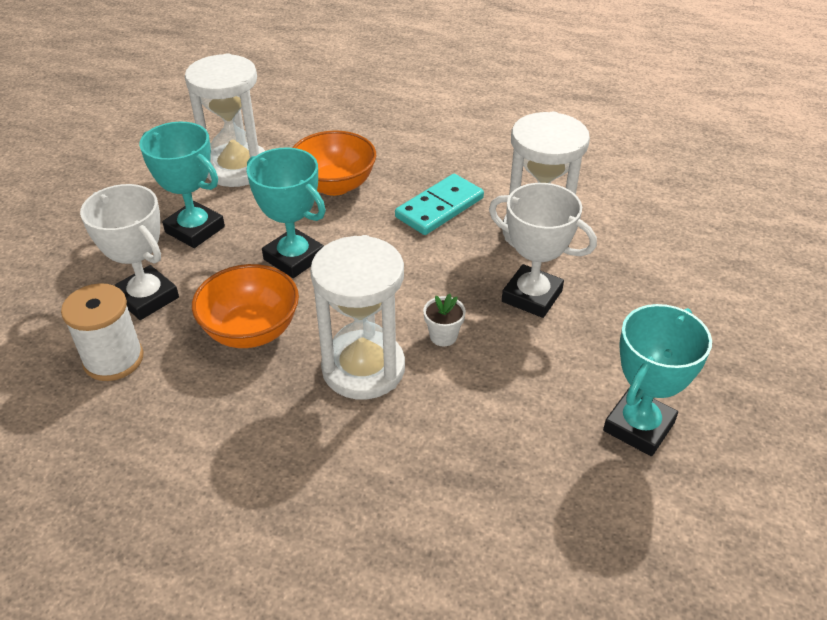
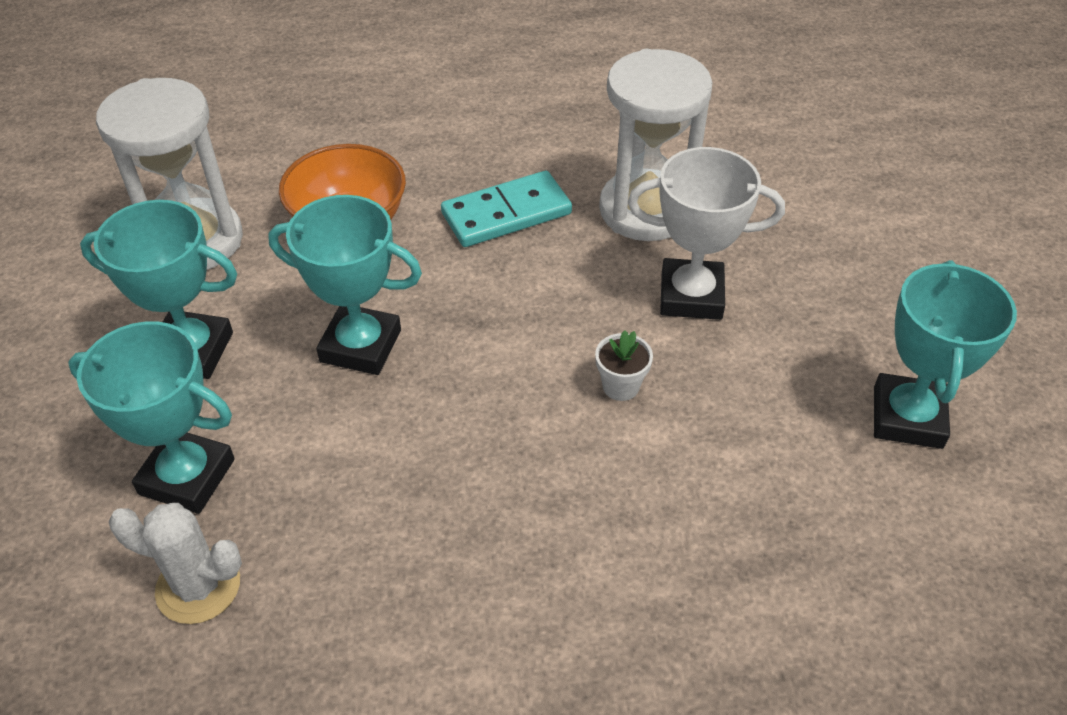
camera: 25 degrees left, 5 degrees up
(113, 359) = (198, 586): white spool -> white cactus
(147, 298) = (187, 477): white trophy -> turquoise trophy
(251, 330) = (369, 470): orange bowl -> none
(363, 368) = (550, 467): white hourglass -> none
(439, 207) = (506, 213): turquoise domino -> turquoise domino turned 45 degrees clockwise

